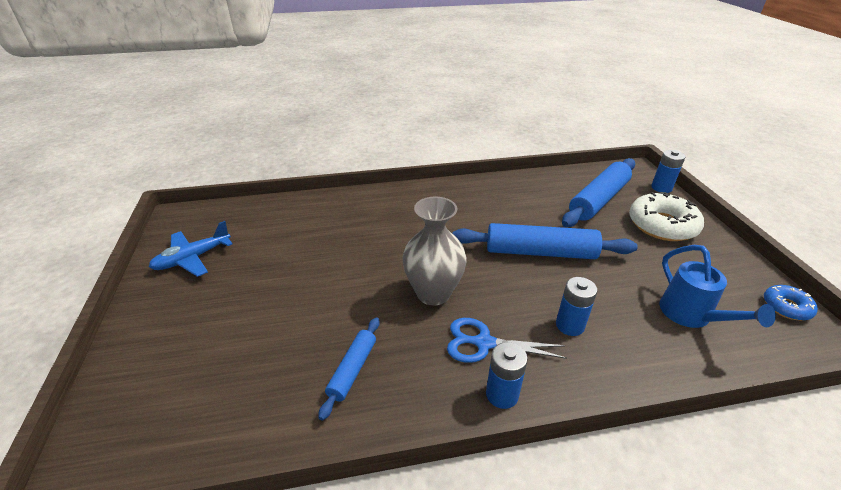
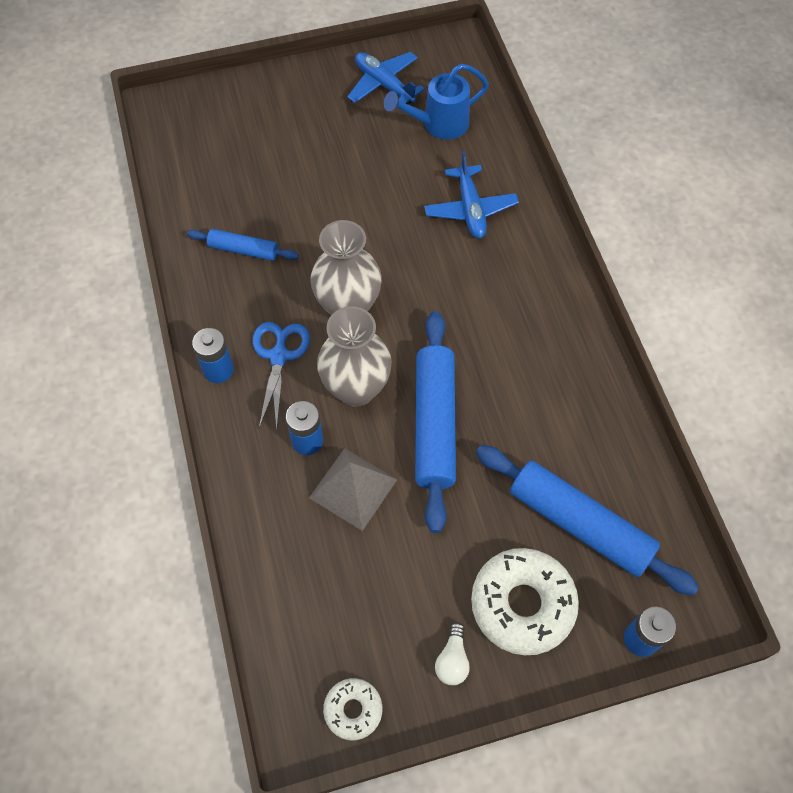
camera: 85 degrees right, 25 degrees up
(349, 222) = (470, 209): none -> blue plane
(514, 292) = (356, 388): none -> grey vase
(606, 298) = (353, 488): none -> grey pyramid
(690, 315) = (330, 579): blue watering can -> blue watering can (439, 124)
(717, 256) = (452, 660): none -> white light bulb
(786, 307) = (353, 710): blue donut -> white donut

